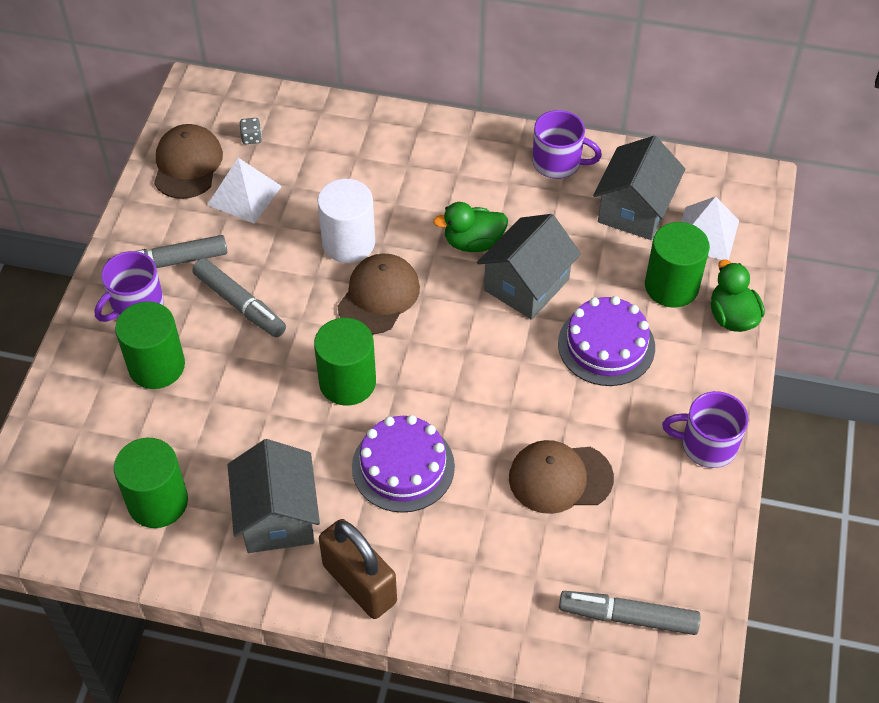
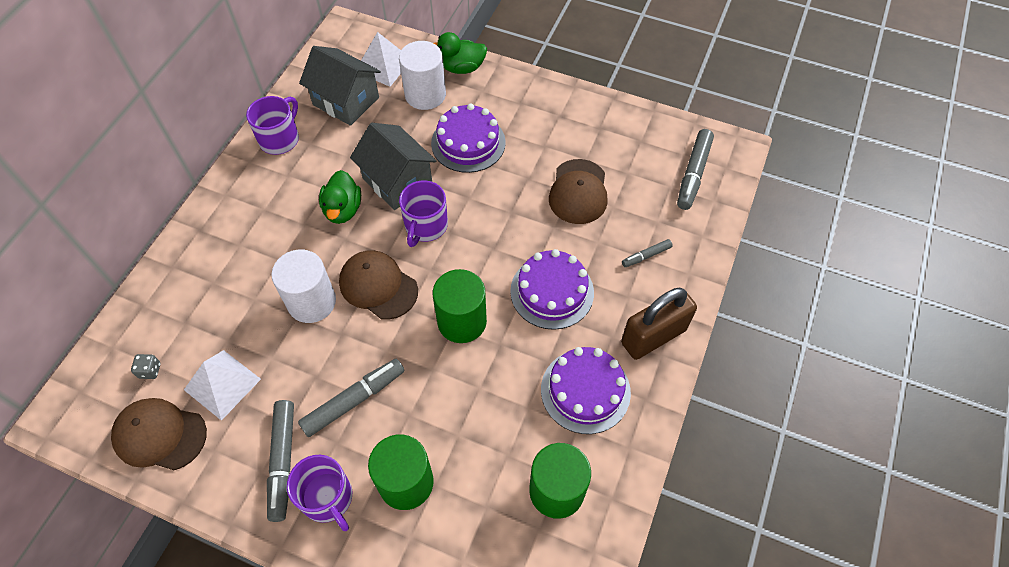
camera: 80 degrees left, 5 degrees up
(277, 517) = (585, 391): grey house -> purple cake
(476, 567) = (646, 256): none -> grey marker
(671, 286) = (425, 95): green cylinder -> white cylinder
(707, 445) = (565, 104): purple mug -> purple mug (425, 226)

